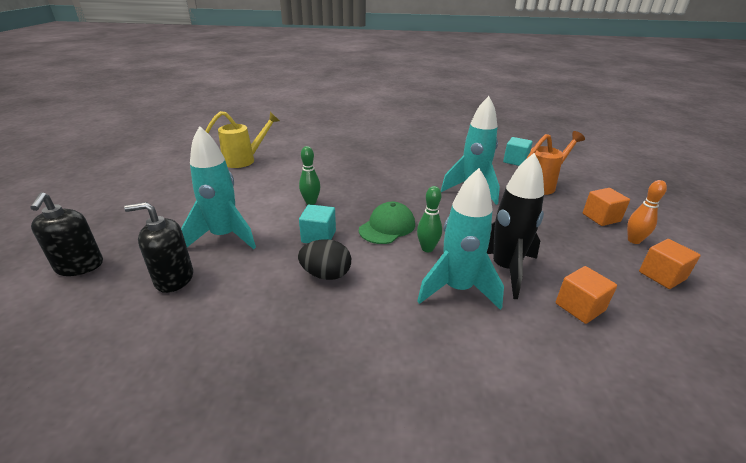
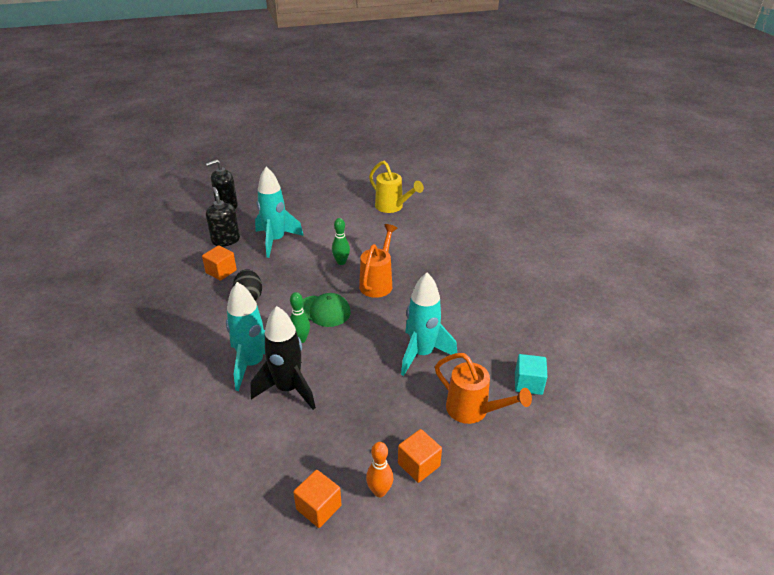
camera: 70 degrees right, 5 degrees up
(318, 236) = (293, 280): turquoise cube -> none
(361, 190) = (378, 283): none -> orange watering can
(580, 307) = (251, 439): orange cube -> orange cube (221, 271)

